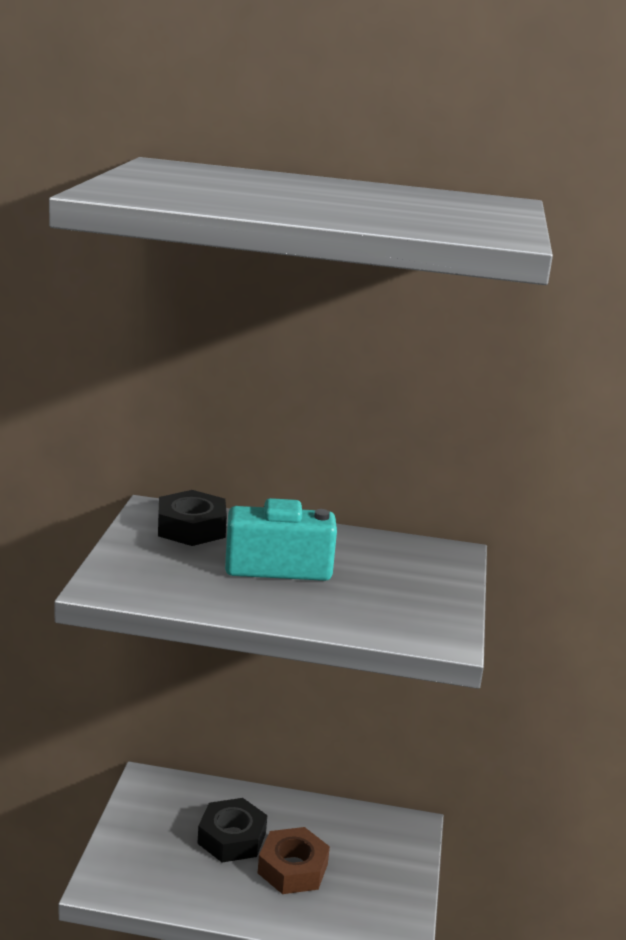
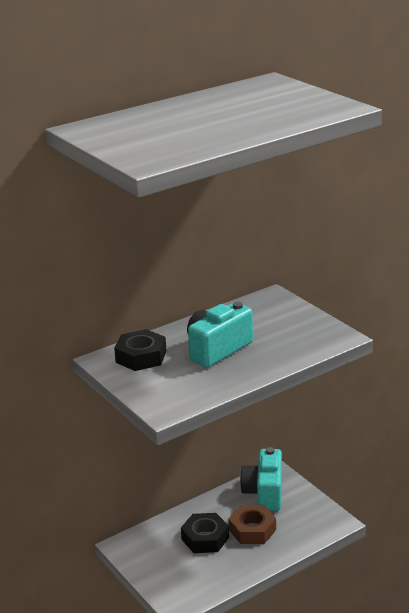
camera: 40 degrees left, 5 degrees up
(367, 839) = (264, 493): none -> turquoise camera

